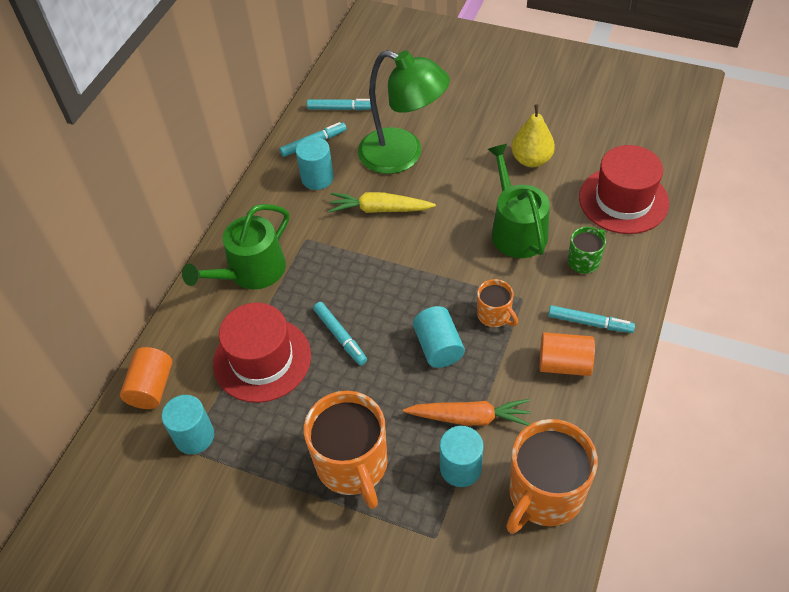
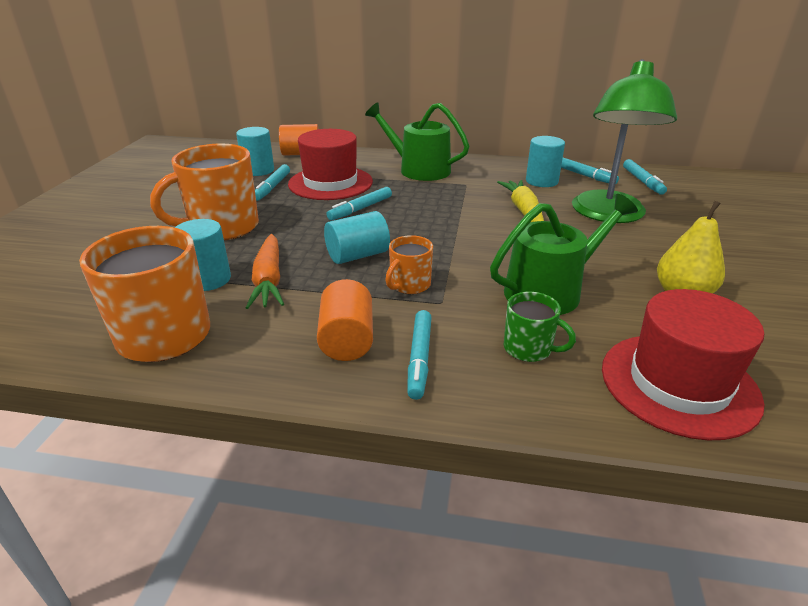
camera: 75 degrees right, 20 degrees down
(255, 419) = (272, 187): none -> turquoise marker

